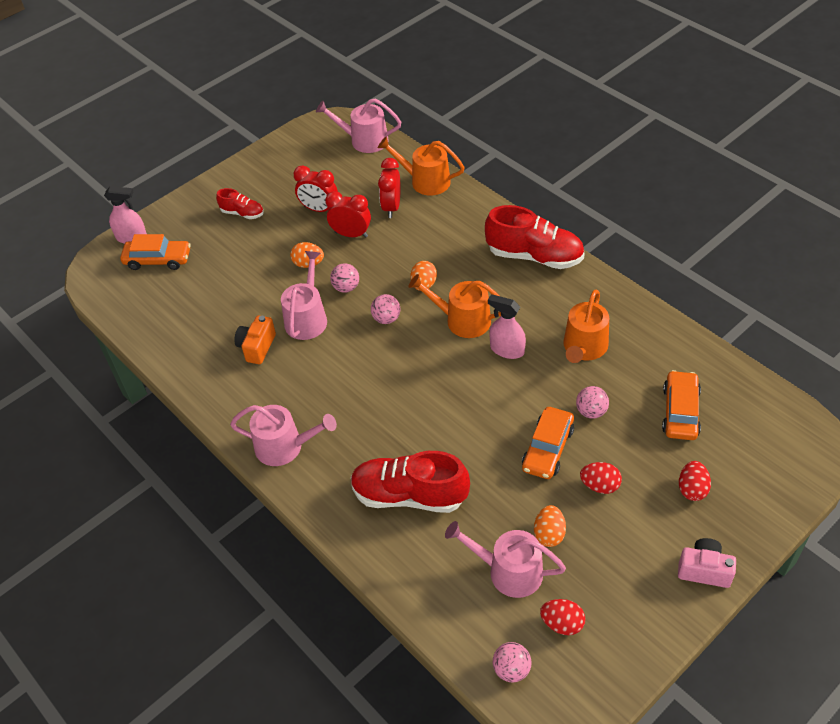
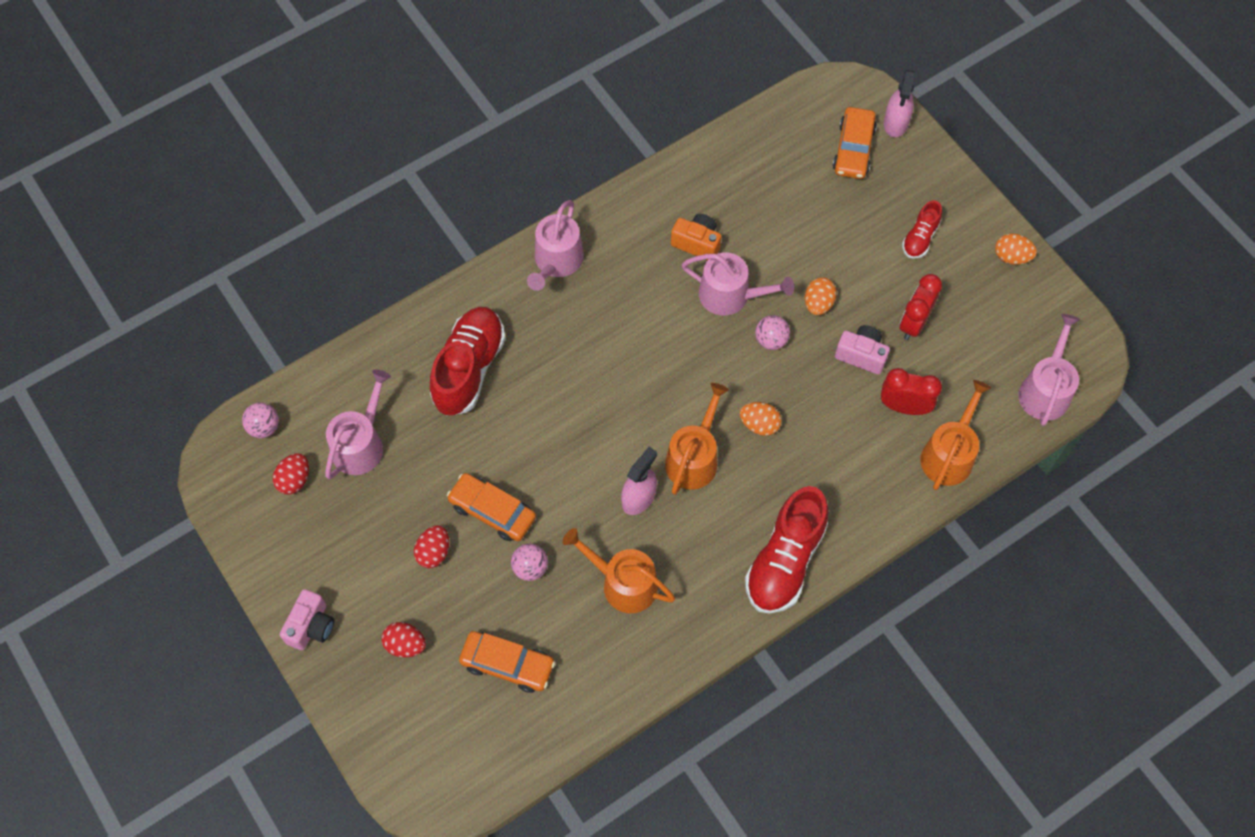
camera: 95 degrees right, 15 degrees up
(351, 234) = (861, 355): red clock -> pink camera
(386, 319) = (713, 377): pink ball -> none
(549, 534) = (391, 489): orange egg -> orange egg (1011, 257)

